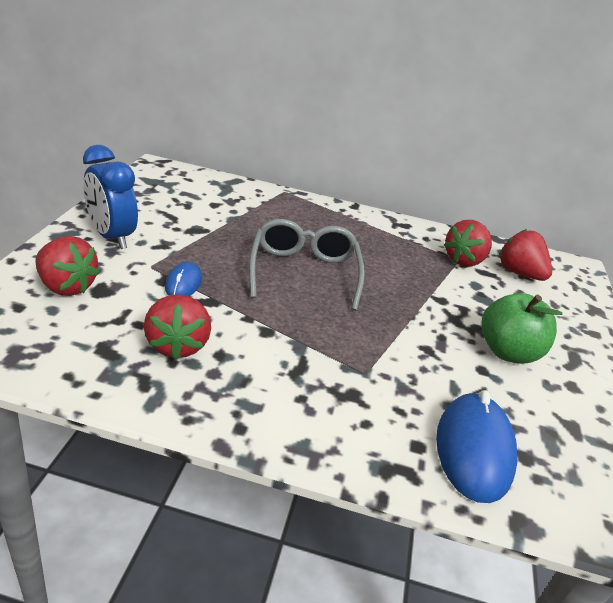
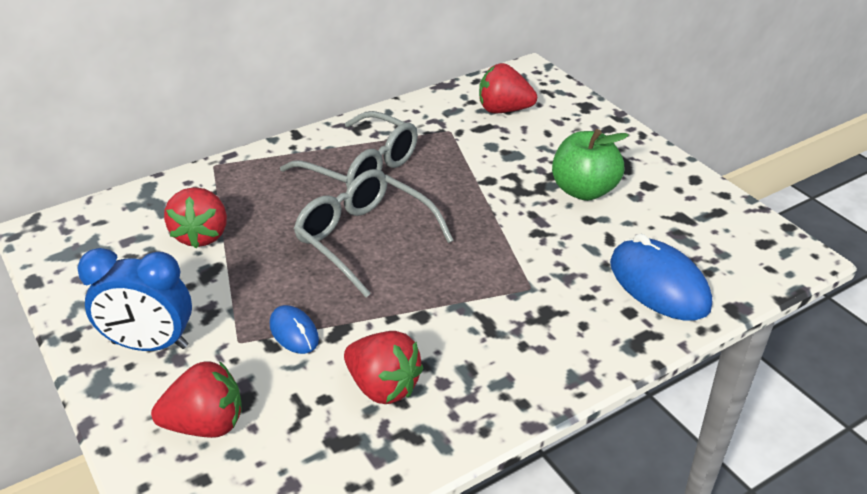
camera: 40 degrees left, 5 degrees up
(365, 242) = (362, 168): none -> grey glasses
(464, 260) = (454, 128): red strawberry -> red strawberry (202, 235)

